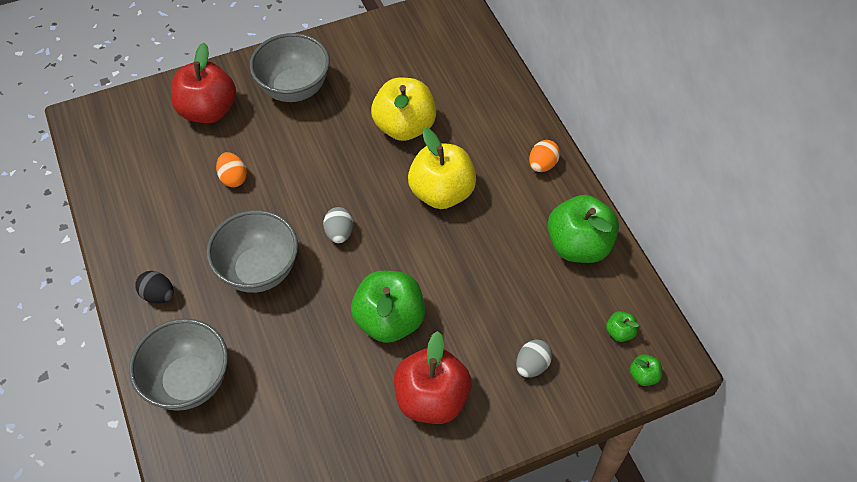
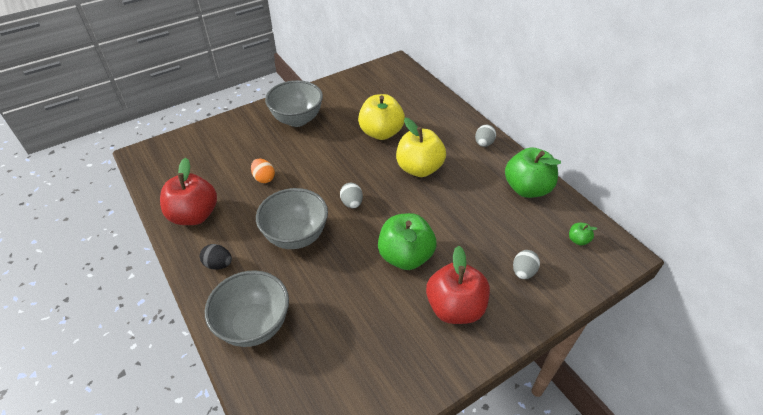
camera: 10 degrees left, 10 degrees down
(208, 110) = (237, 139): red apple -> red apple (194, 215)
(542, 165) = (483, 143): orange egg -> grey egg
(643, 376) = (607, 267): green apple -> none

